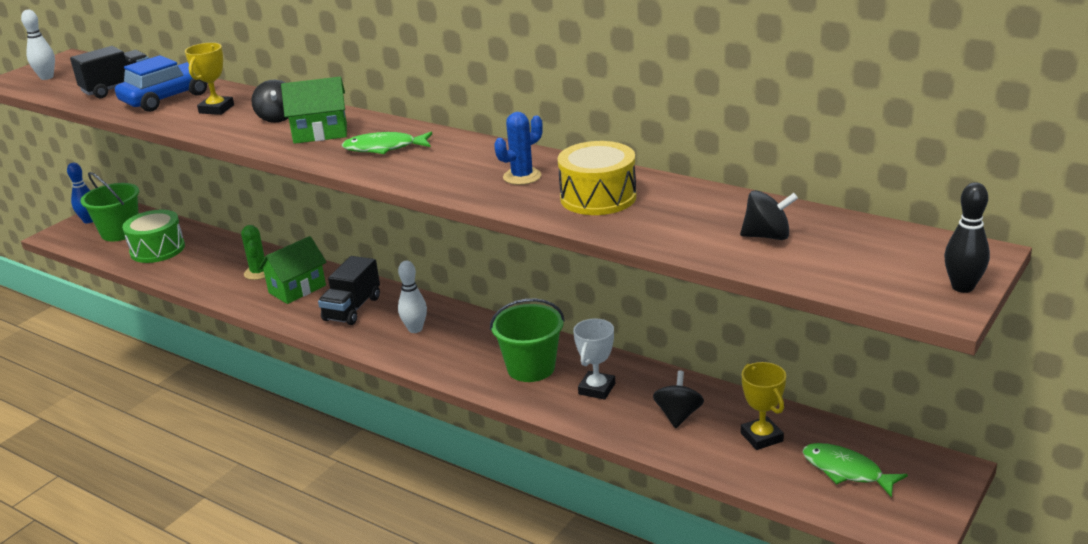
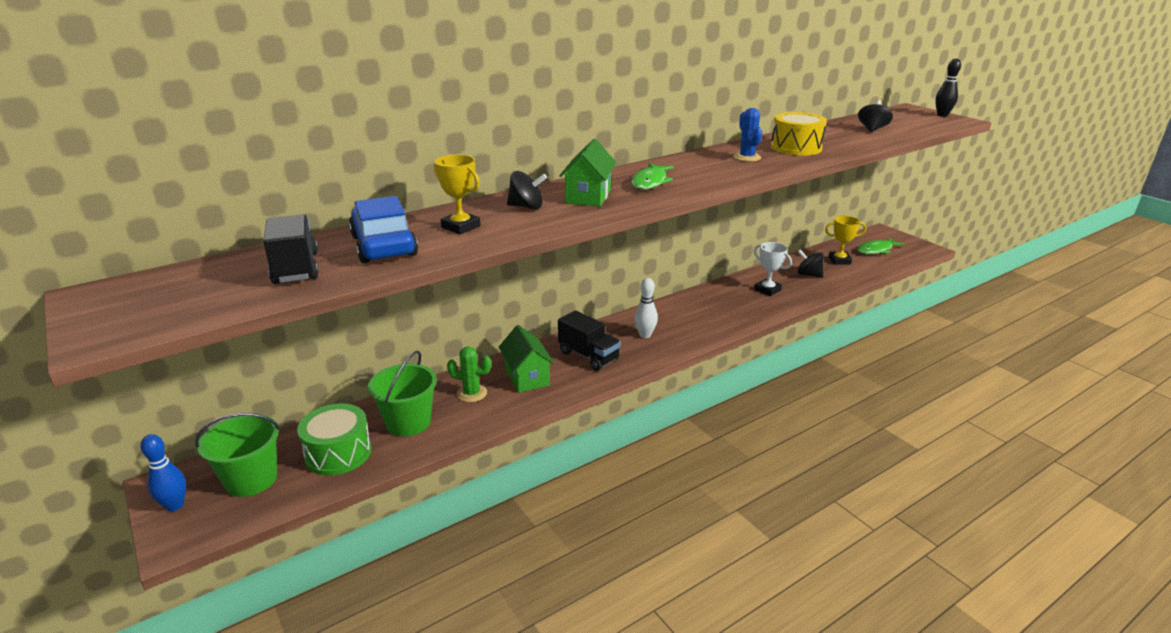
camera: 70 degrees left, 0 degrees up
(47, 77) = (150, 309): white bowling pin -> none
(531, 368) = (730, 304): green bucket -> green bucket (408, 422)

